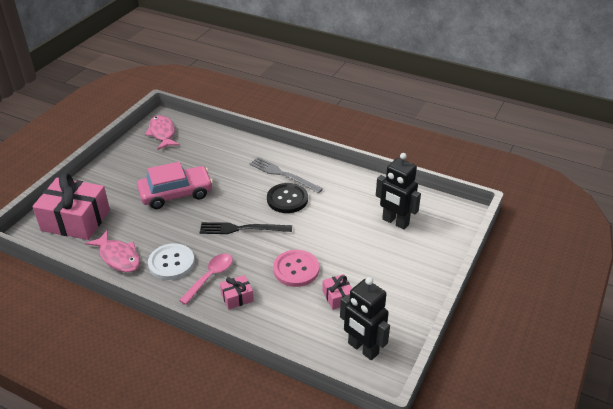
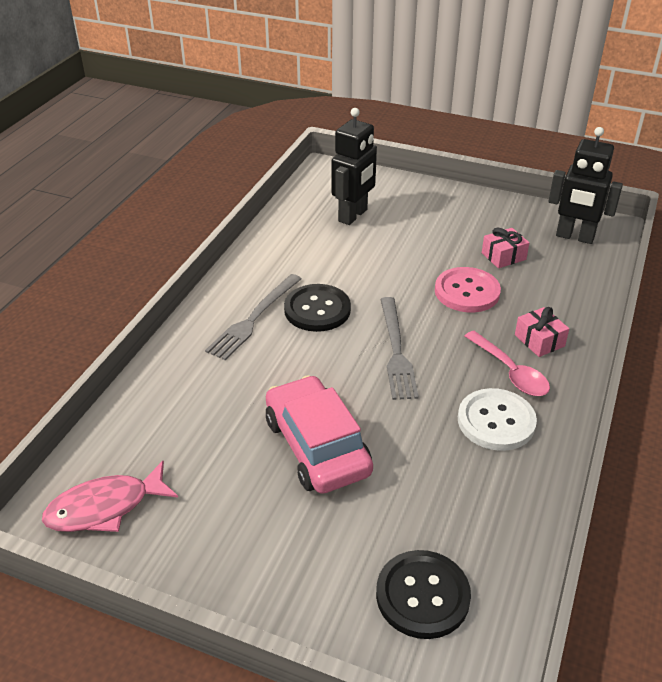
camera: 95 degrees left, 0 degrees up
(76, 220) = (422, 595): pink gift -> black button
(118, 257) = (505, 495): pink fish -> none
(210, 277) = (510, 372): pink spoon -> pink spoon turned 150 degrees counterclockwise
(242, 229) = (396, 351): black fork -> grey fork
(362, 349) = (574, 237): black robot -> black robot turned 75 degrees clockwise

